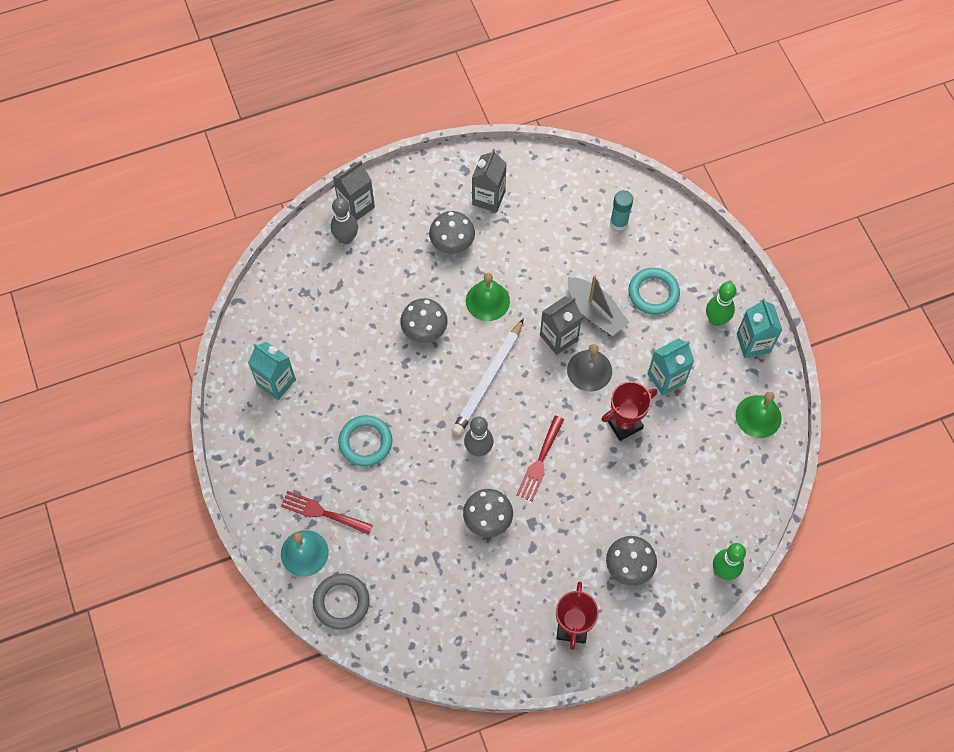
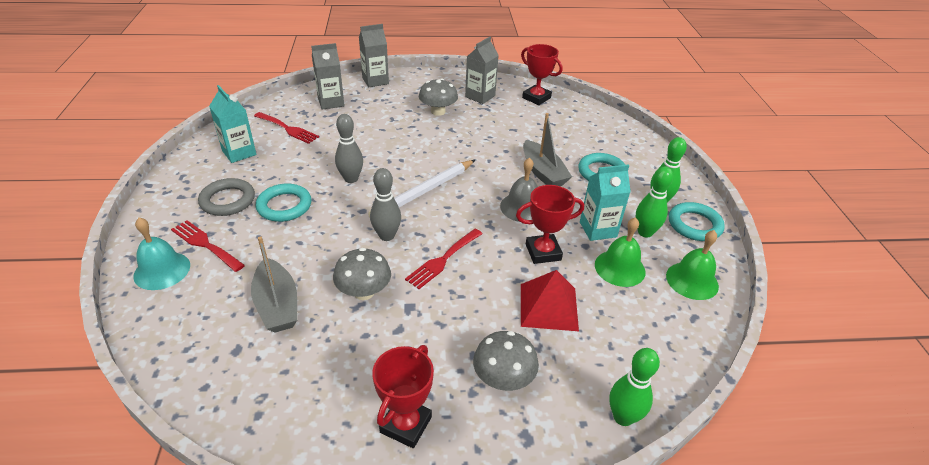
camera: 15 degrees right, 25 degrees down
(304, 327) = (288, 129): none -> red fork
(341, 602) = (162, 322): grey ring -> grey ring (228, 200)
(346, 238) = (356, 93): grey bowling pin -> grey bowling pin (351, 179)
(423, 556) = (277, 305): none -> grey boat
(424, 330) = (385, 151): grey mushroom -> none
(487, 301) = (449, 146): green bell -> green bell (619, 268)
(553, 180) = (536, 98): none -> red trophy
(558, 337) = (502, 180): grey carton -> grey carton (331, 102)
(618, 223) = (583, 128): turquoise glue stick -> none
(645, 485) = (548, 306): none -> red pyramid
(709, 368) = (645, 232): none -> green bowling pin
(753, 343) = (694, 225): turquoise carton -> turquoise ring

